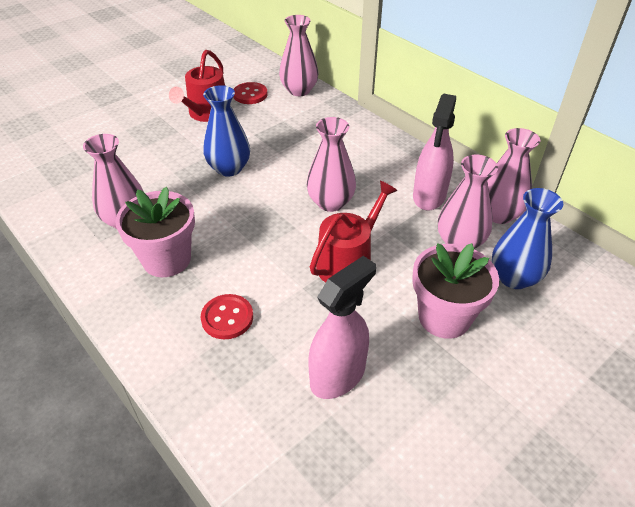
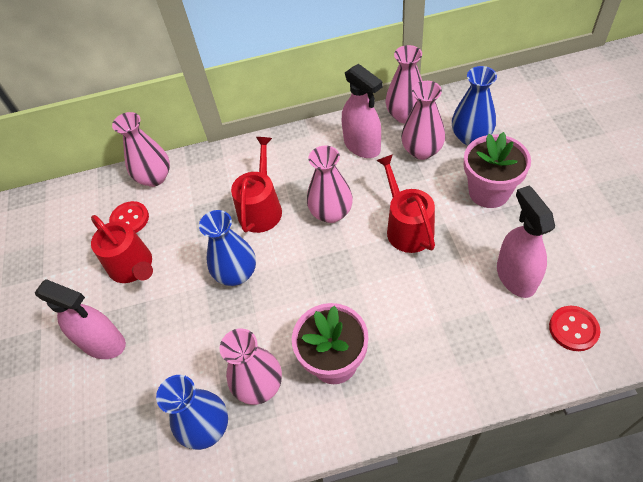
camera: 55 degrees left, 10 degrees up
(78, 204) = (206, 427): none -> blue vase
(132, 126) = (103, 343): none -> pink spray bottle
(227, 318) = (427, 333): red button -> red button (573, 329)
(306, 158) = (261, 208): none -> red watering can

